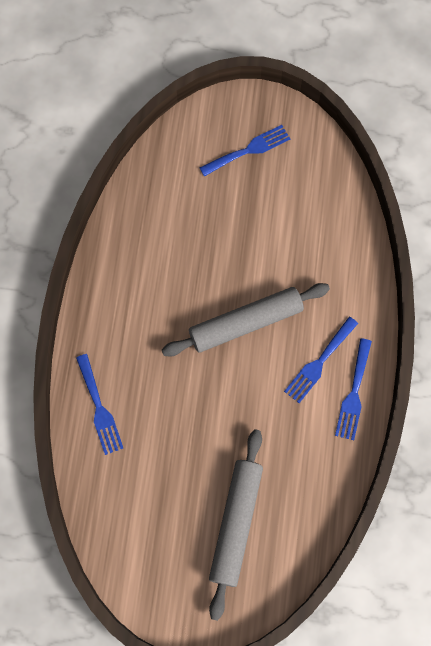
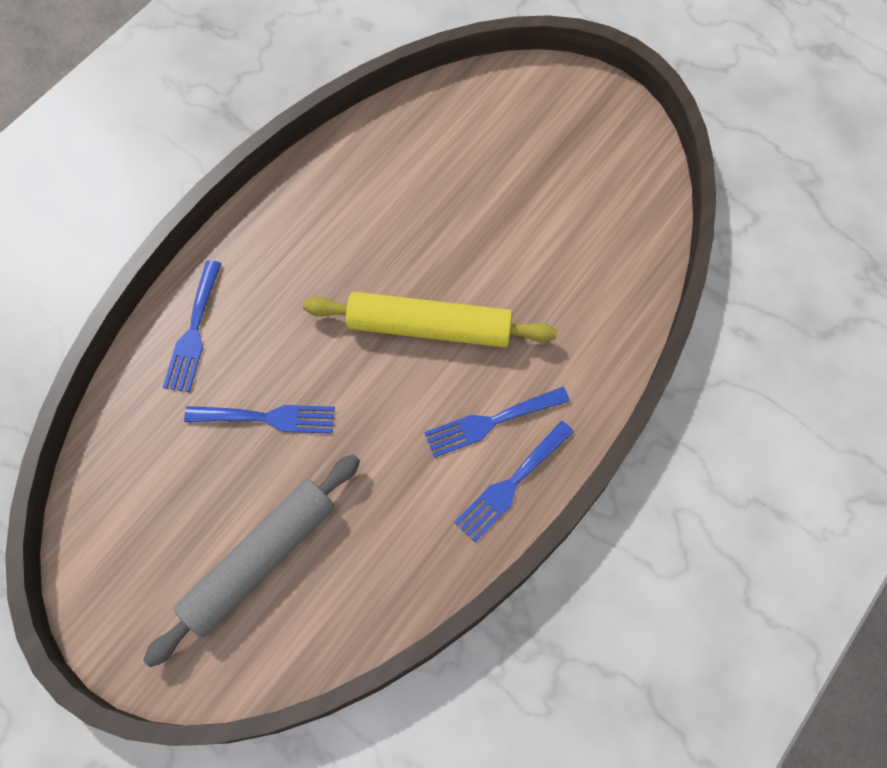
camera: 30 degrees right, 5 degrees down
(245, 323) = (429, 328): grey rolling pin -> yellow rolling pin
(249, 150) = (558, 138): blue fork -> blue fork (268, 418)

